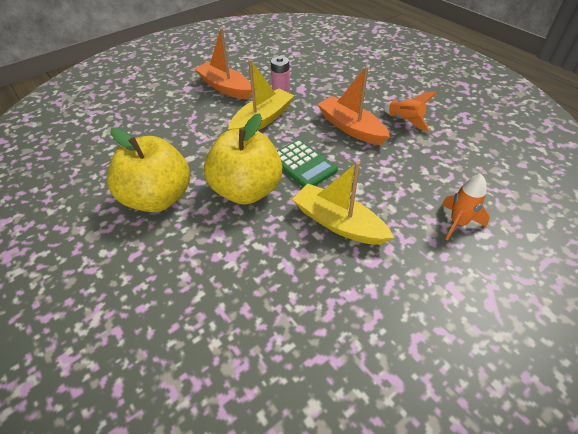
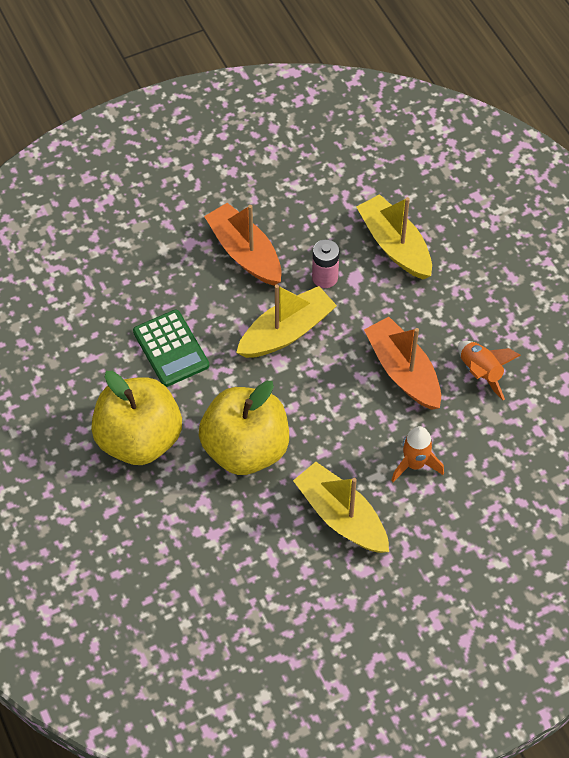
camera: 10 degrees right, 10 degrees up
(303, 164) = (322, 422): green calculator -> green calculator (171, 349)
(320, 72) = (394, 245): none -> yellow boat
(458, 223) = (476, 543): orange rocket -> orange rocket (414, 464)

